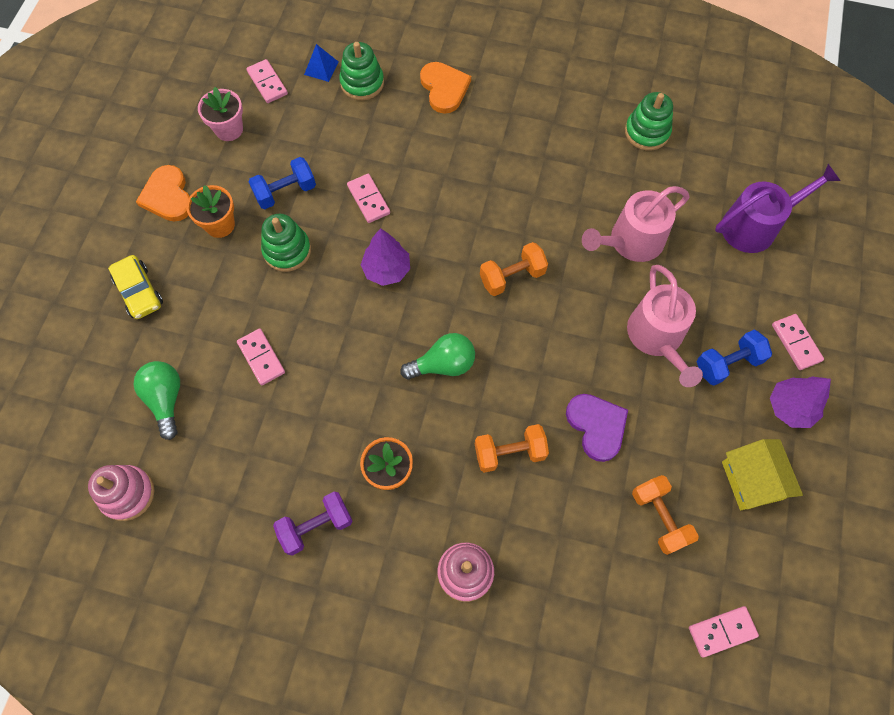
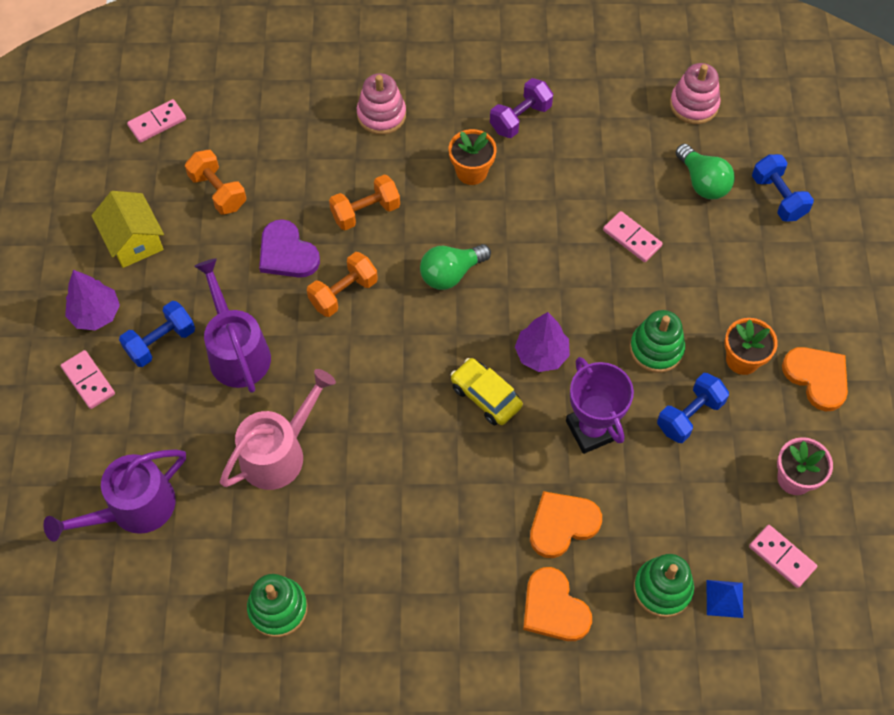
camera: 165 degrees right, 5 degrees down
(104, 364) = (778, 197): none -> blue dumbbell
(139, 292) = (786, 270): yellow car -> yellow car (485, 396)
(368, 199) = (591, 430): pink domino -> purple trophy
(418, 139) = (562, 524): none -> orange heart
(512, 277) = (404, 379): orange dumbbell -> orange dumbbell (343, 293)
(657, 337) = (237, 351): pink watering can -> purple watering can

